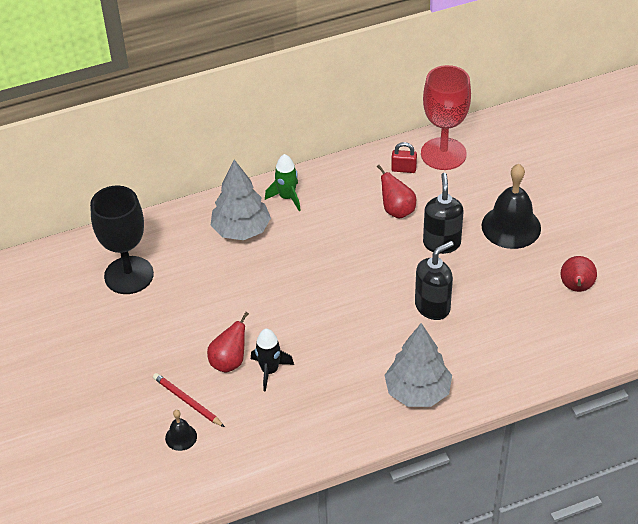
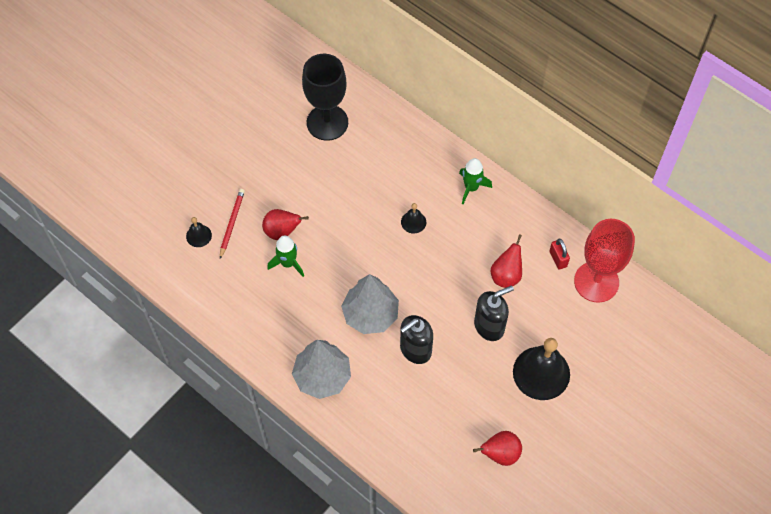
camera: 60 degrees right, 15 degrees up
(241, 230) = (416, 173): grey tree -> grey tree (370, 314)
(270, 371) = (288, 263): black rocket -> green rocket
(293, 253) = (413, 222): none -> black bell
(432, 307) = (415, 350): black soap dispenser -> black soap dispenser turned 120 degrees clockwise

